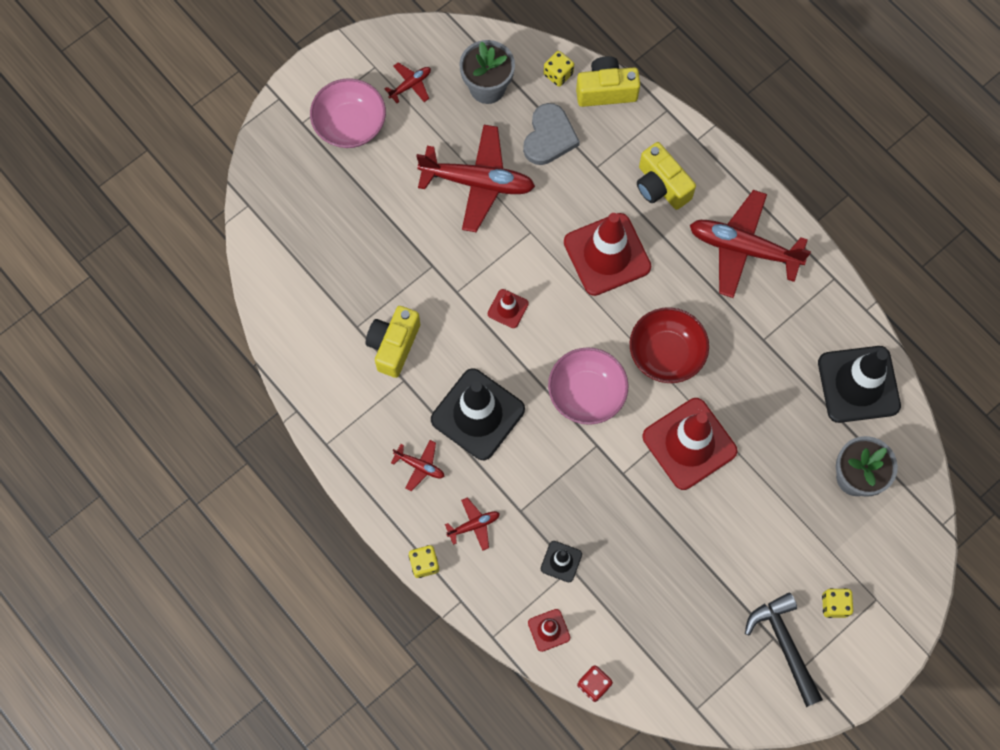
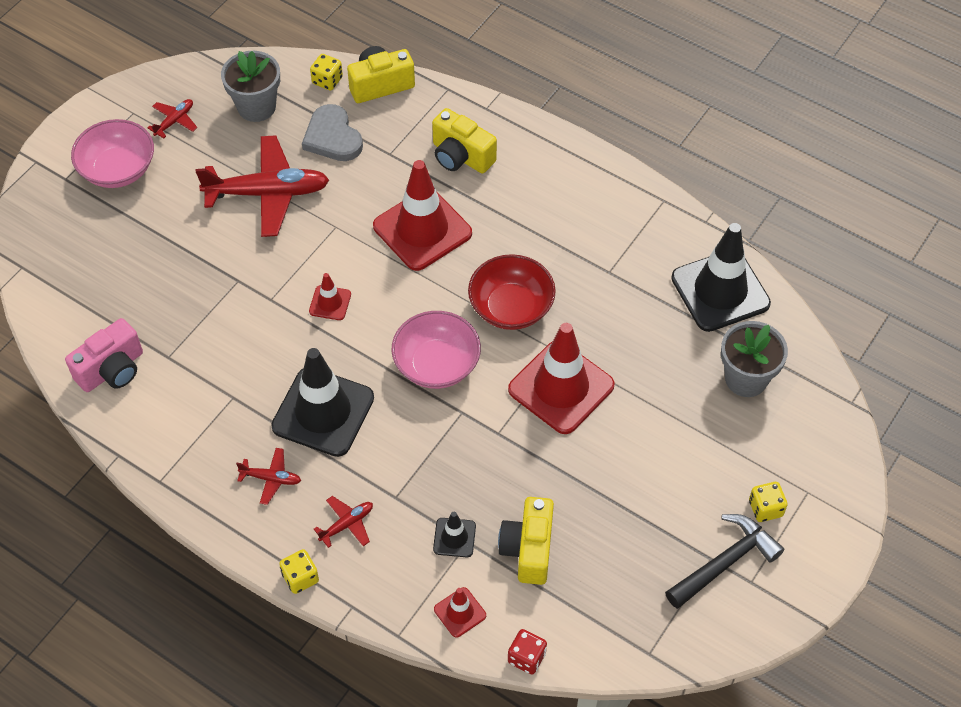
camera: 15 degrees left, 15 degrees down
(307, 327) = (112, 370): none -> pink camera
(393, 345) = (213, 366): yellow camera -> yellow camera (528, 549)
(549, 137) = (332, 137): grey heart -> grey heart turned 150 degrees clockwise
(743, 248) = (562, 193): red plane -> none
(784, 645) = (725, 562): black hammer -> black hammer turned 90 degrees clockwise

